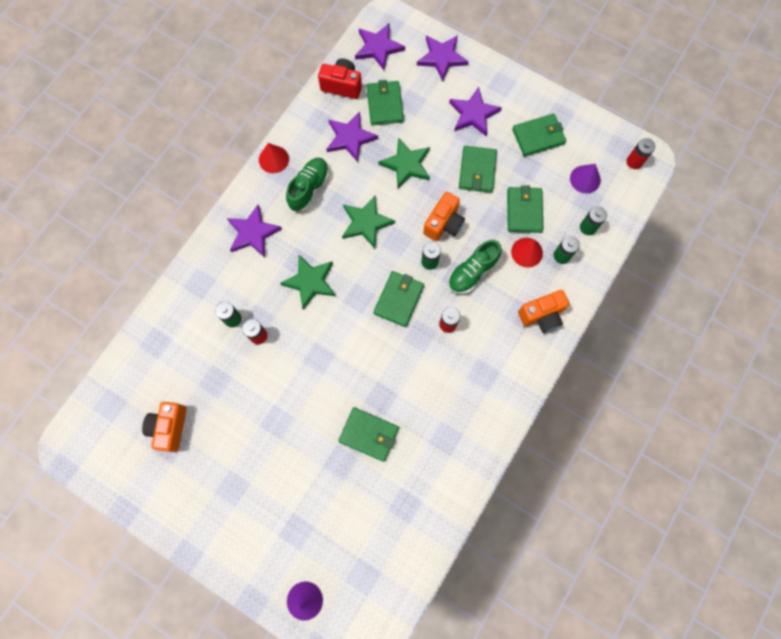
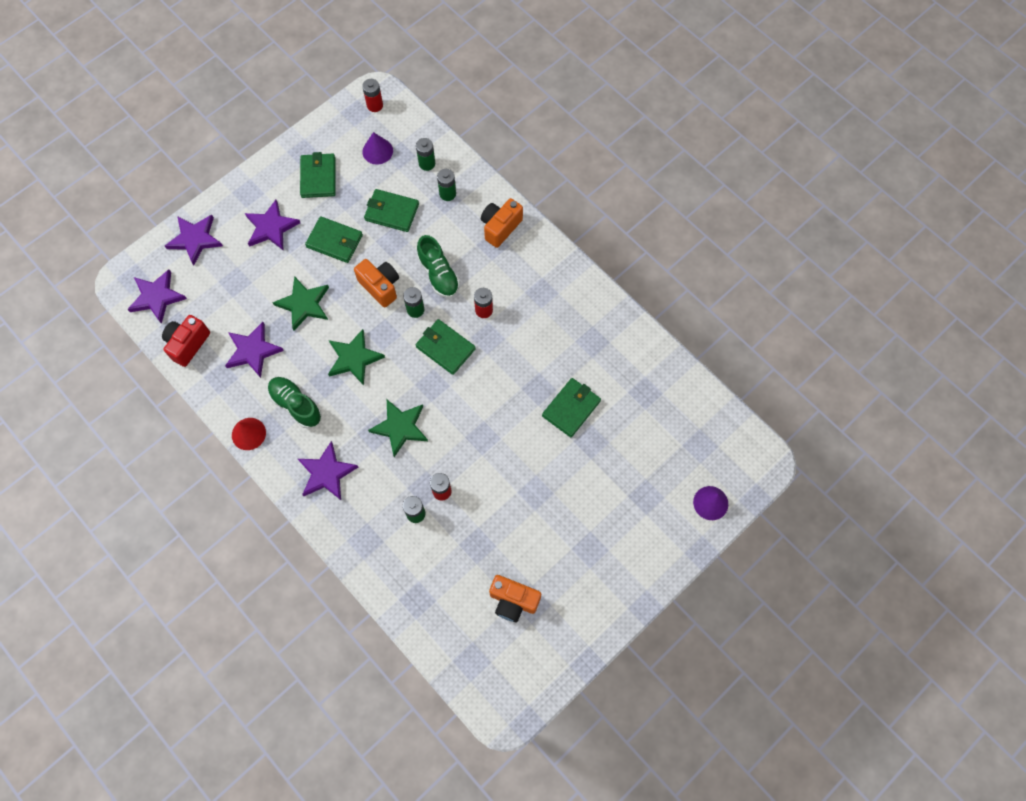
camera: 75 degrees left, 5 degrees down
(385, 105) = (227, 308): green wallet -> none
(527, 252) = (434, 222): red cone -> none
(541, 315) = (500, 227): orange camera -> orange camera turned 135 degrees counterclockwise

